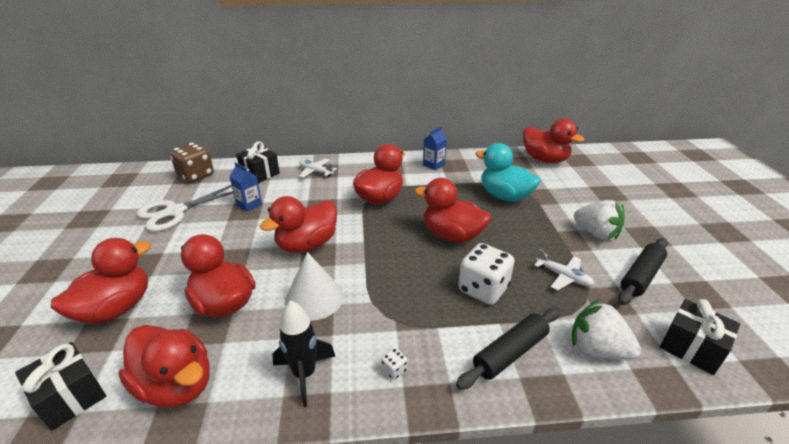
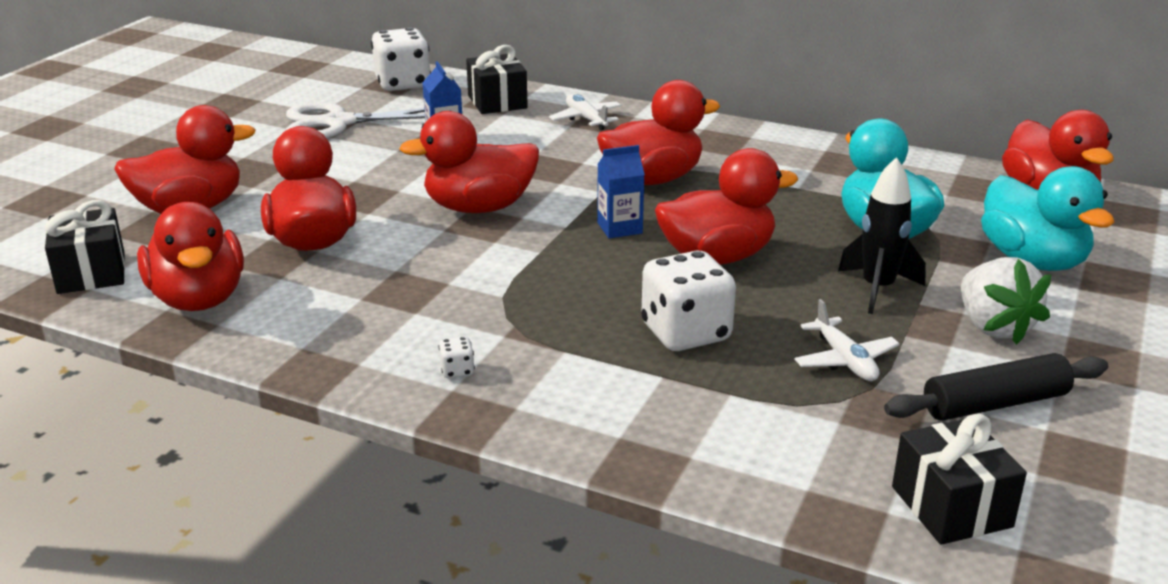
camera: 30 degrees right, 5 degrees down
(196, 175) = (403, 84): brown dice -> white dice
(304, 374) = (344, 337): black rocket -> black rocket (877, 289)
(314, 298) = (429, 269): white cone -> none
(433, 165) = (804, 155): blue carton -> blue carton (619, 228)
(452, 235) = (717, 257): red duck -> red duck turned 105 degrees clockwise
(510, 353) = (637, 410): black rolling pin -> none
(572, 193) = (1032, 260): none -> turquoise duck
(596, 349) = (780, 452): white strawberry -> none

